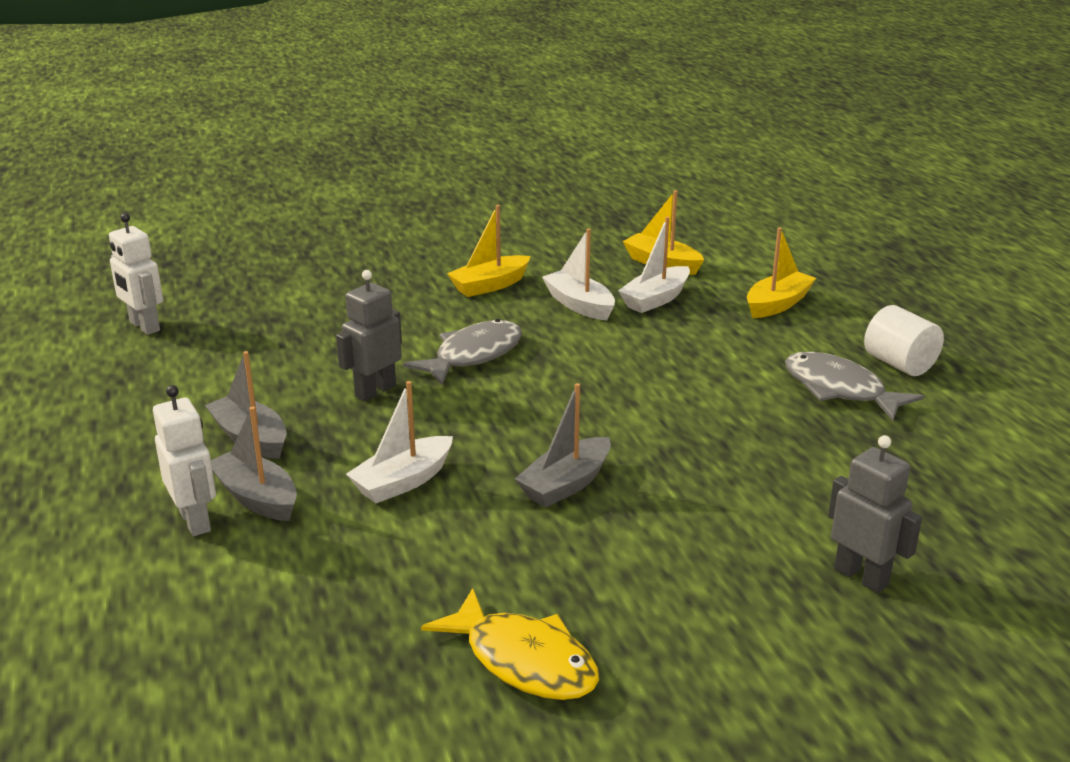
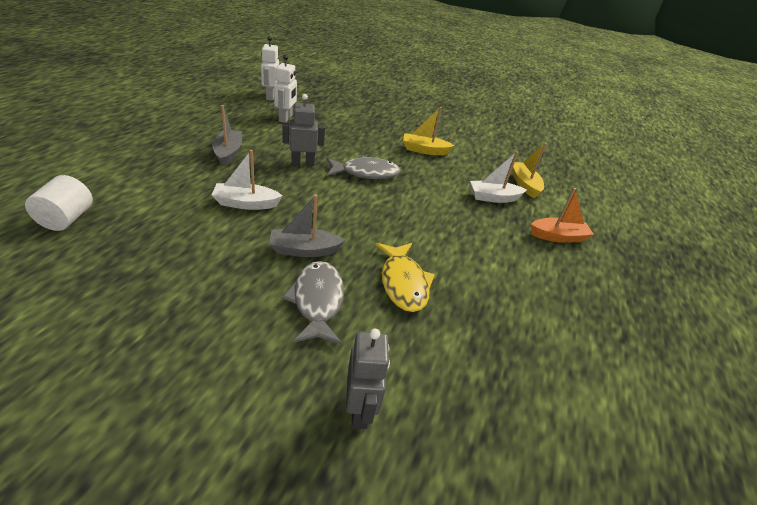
camera: 35 degrees right, 10 degrees up
(195, 521) = (155, 169): white robot -> white robot (285, 118)
(257, 497) = (188, 175): grey boat -> none
(523, 660) = (143, 313): yellow fish -> yellow fish (403, 283)
(579, 305) = (451, 179): white boat -> none
(777, 304) = (558, 236): yellow boat -> orange boat
(839, 390) = (522, 300): grey fish -> grey fish (317, 301)
(899, 364) = (584, 311): white cylinder -> white cylinder (66, 219)

